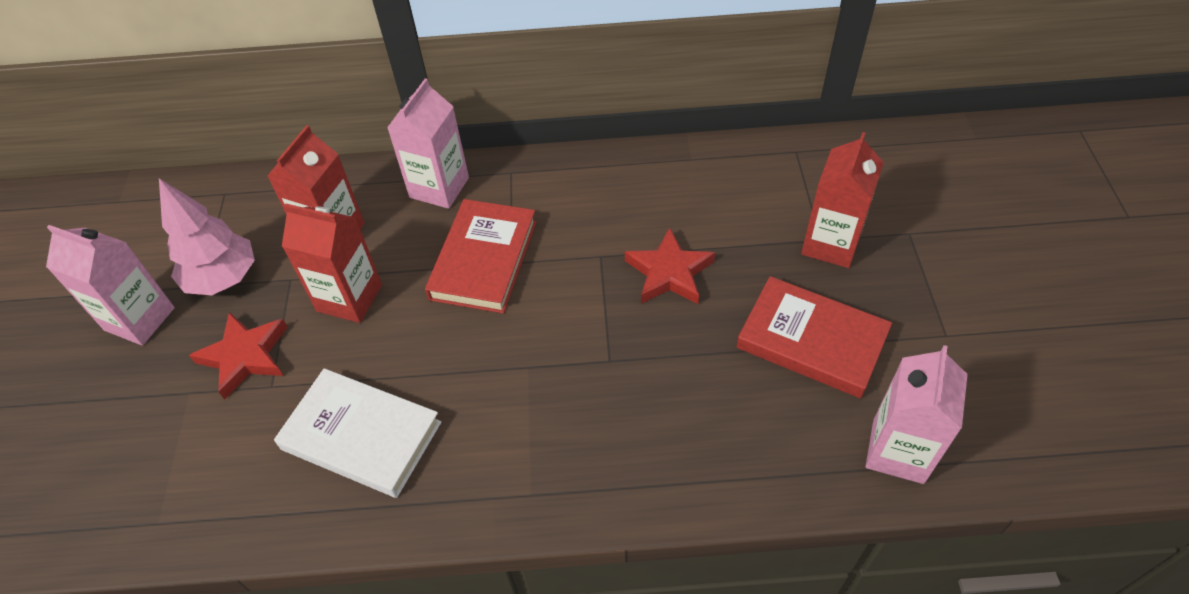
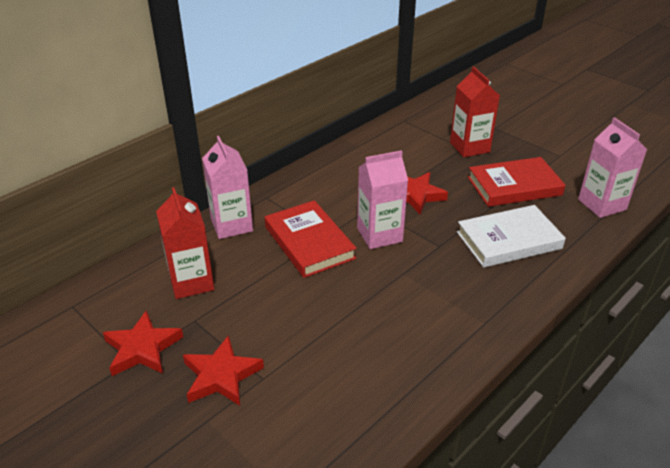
camera: 45 degrees left, 15 degrees down
(139, 319) = (104, 408): pink carton -> pink carton (379, 235)
(223, 279) = (142, 348): pink tree -> red star
(349, 298) = (251, 305): red carton -> none
(361, 436) = (357, 362): white book -> white book (509, 240)

